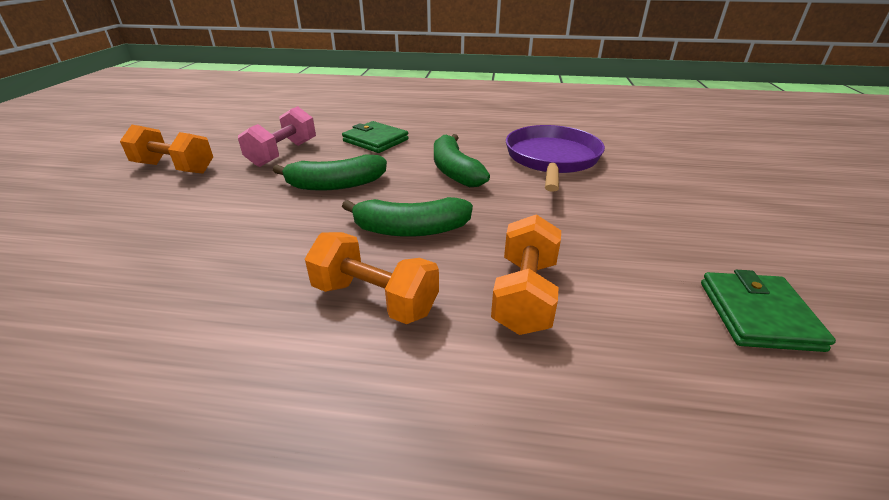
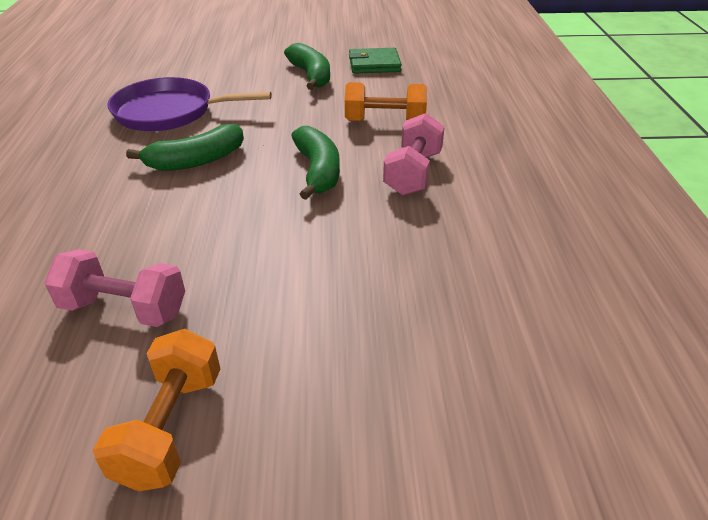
camera: 100 degrees left, 5 degrees up
(336, 185) = (231, 232): green banana -> green banana (311, 76)
(375, 140) = (89, 229): green wallet -> none
(375, 299) = (413, 173): orange dumbbell -> pink dumbbell

